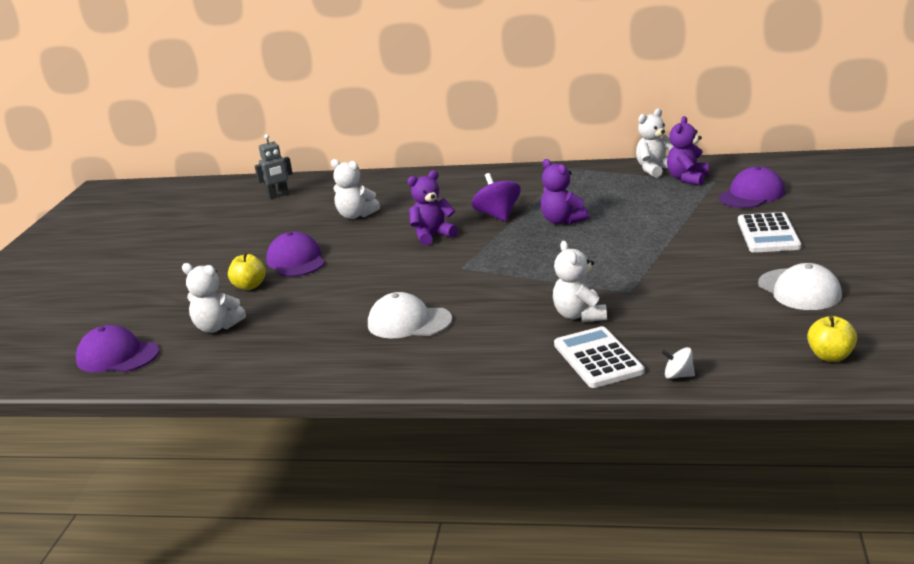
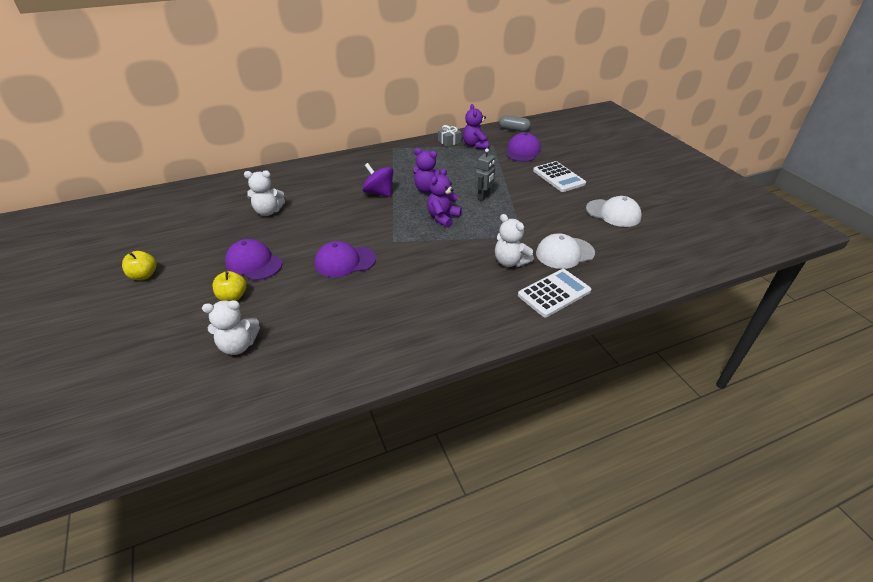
camera: 35 degrees left, 15 degrees up
(117, 356) = (162, 405): purple cap -> purple cap (345, 261)
(278, 196) = (182, 205): grey robot -> grey robot (483, 196)
(409, 322) = (399, 298): white cap -> white cap (564, 253)
(432, 235) = (346, 218): purple teddy bear -> purple teddy bear (443, 217)
(598, 358) = (554, 293): white calculator -> white calculator turned 105 degrees clockwise
(655, 170) = (449, 141): white teddy bear -> grey gift
(678, 376) = (612, 293): white spinning top -> none
(771, 166) = (514, 129): none -> grey capsule
(830, 356) = (674, 256): yellow apple -> yellow apple (144, 275)

